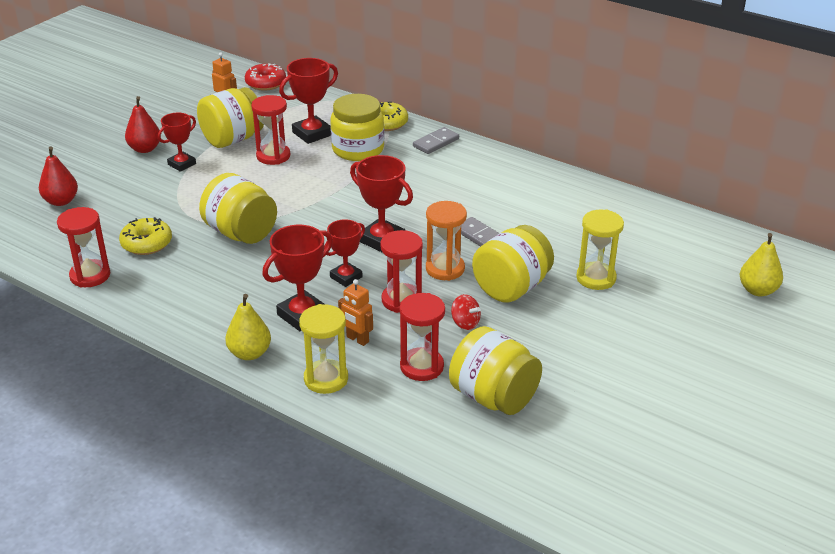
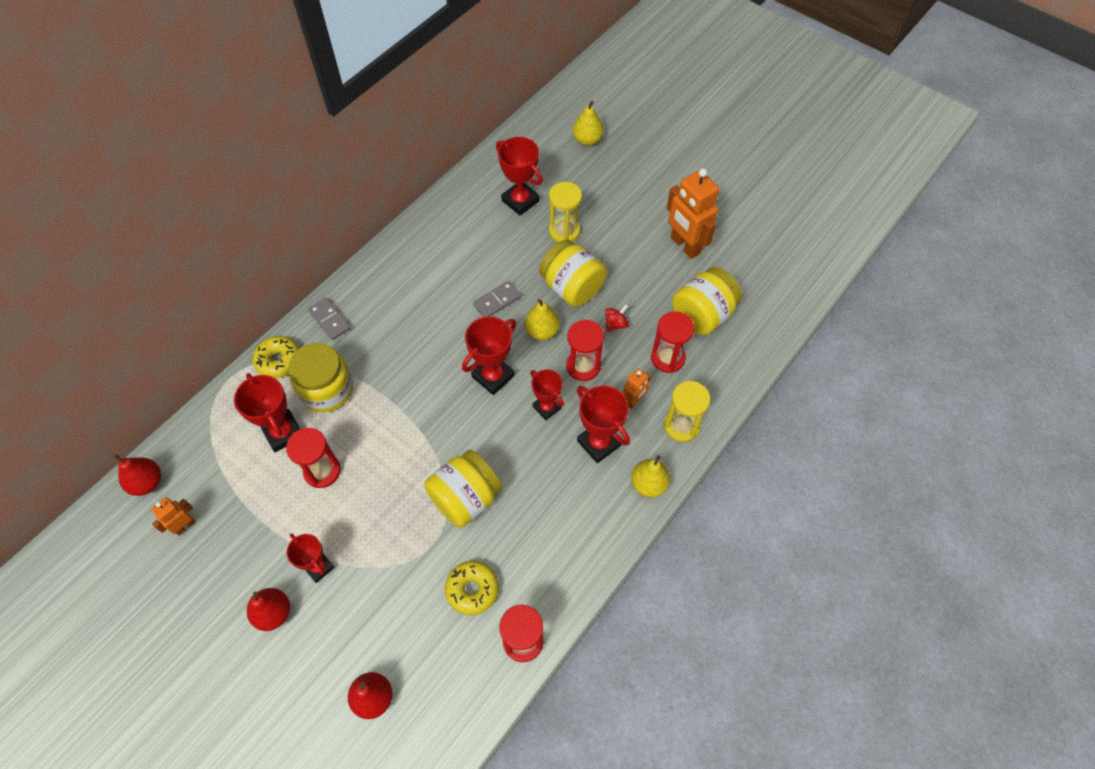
camera: 85 degrees left, 25 degrees up
(232, 139) = (275, 515): yellow jar -> none
(265, 83) = (147, 482): red donut -> red pear
(445, 269) = (542, 331): orange hourglass -> yellow pear
(606, 381) = (685, 246): none -> orange robot
(631, 243) = (520, 201): none -> red trophy

